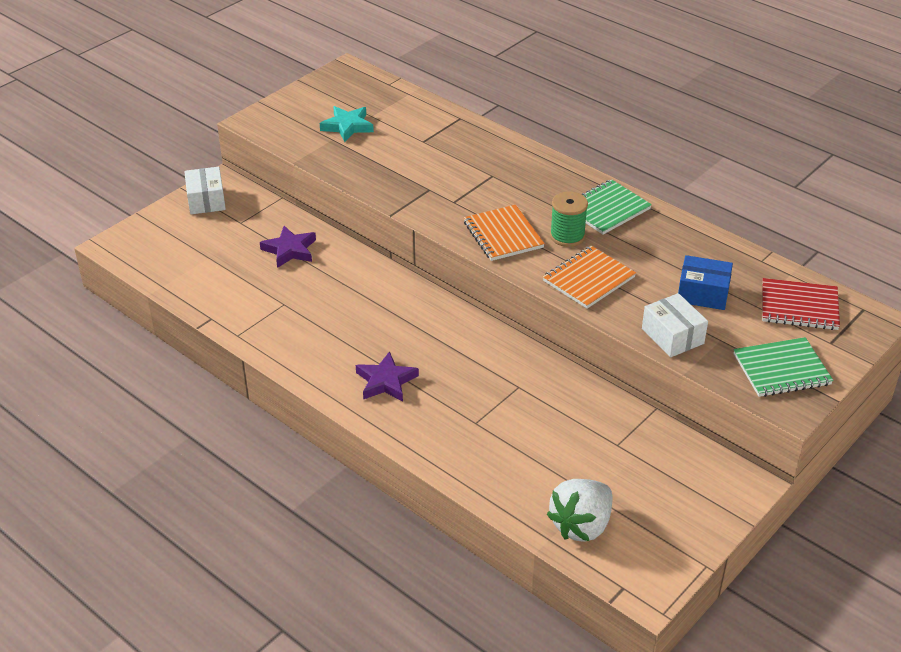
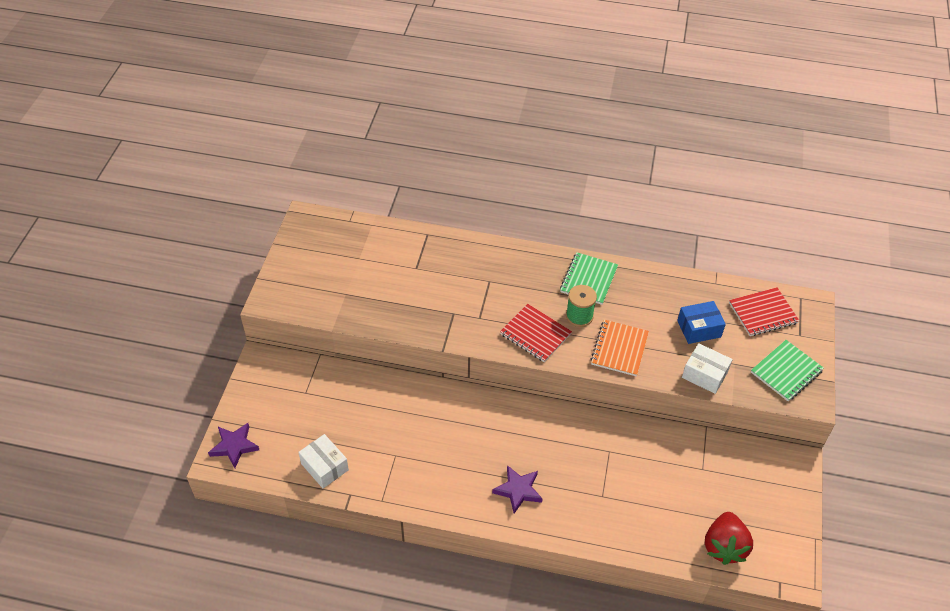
camera: 30 degrees left, 10 degrees up
(206, 200) = (262, 383): white box -> white box (324, 467)
(290, 250) = (363, 403): purple star -> purple star (234, 446)
(347, 126) = (348, 276): turquoise star -> none
(503, 235) = (535, 334): orange notebook -> red notebook
(581, 525) = (724, 546): white strawberry -> red strawberry

